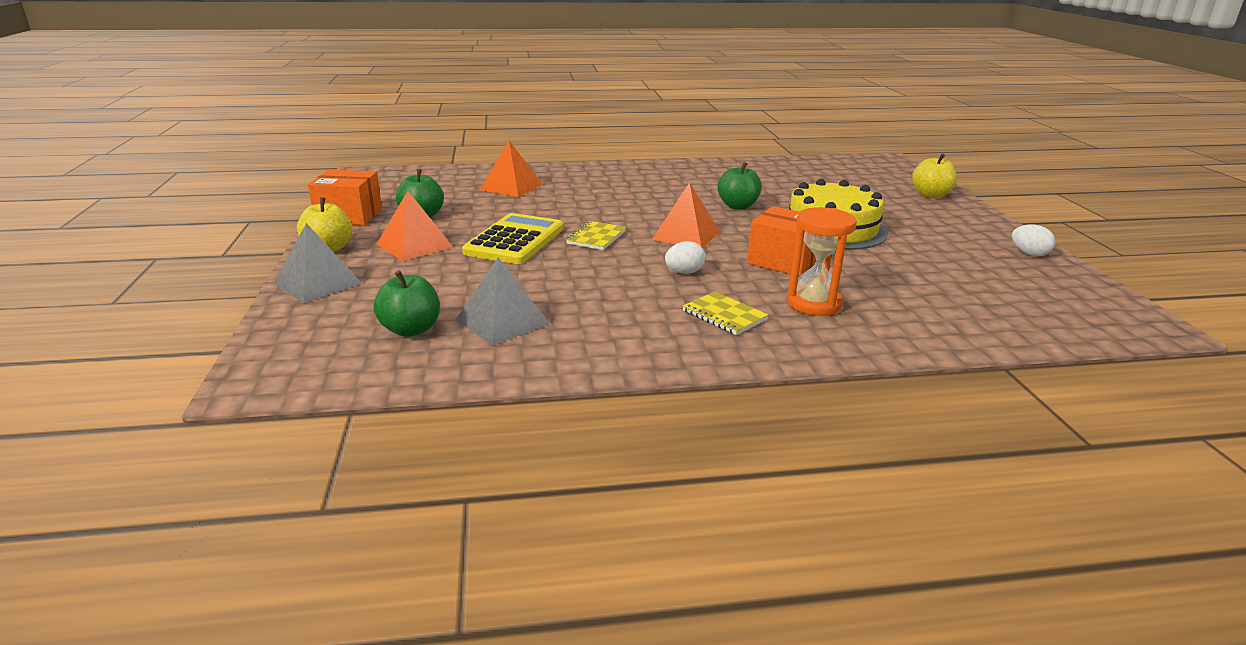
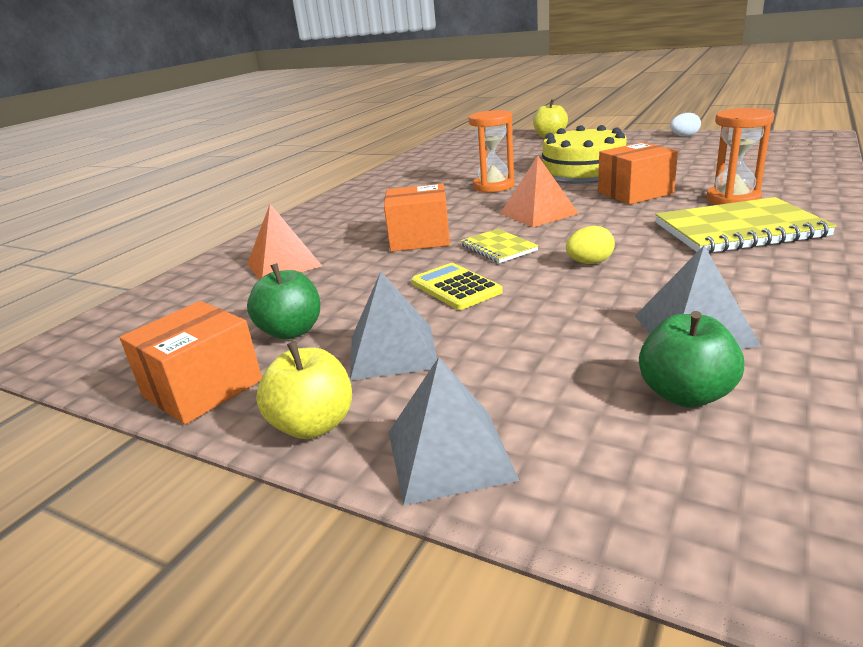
camera: 50 degrees left, 0 degrees up
(414, 245) = (393, 351): orange pyramid -> grey pyramid
(515, 240) = (455, 287): yellow calculator -> yellow calculator, size x0.64
(591, 210) = (419, 238): none -> orange box
(594, 271) = (589, 263): none -> yellow egg
(684, 272) = (628, 228): white egg -> none
(724, 315) = (739, 230): yellow notebook -> yellow notebook, size x1.92
(738, 206) = (493, 186): green apple -> orange hourglass

